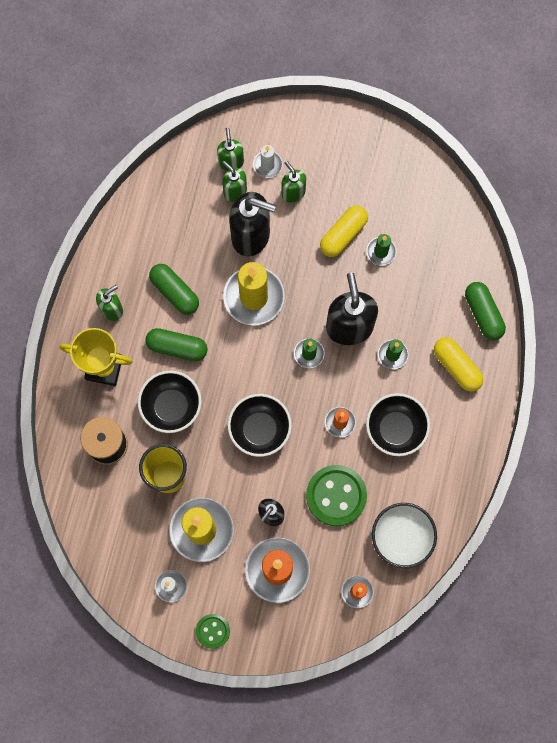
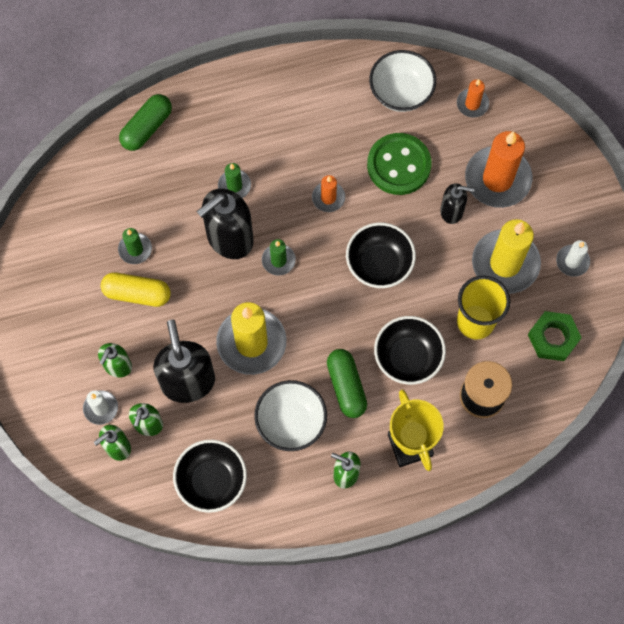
camera: 120 degrees left, 5 degrees down
(118, 529) = (553, 338): none -> green nut
(175, 292) = (291, 422): green capsule -> white bowl
(212, 631) = (586, 204): green button -> none
(395, 429) = (304, 147): black bowl -> black bowl (211, 481)
(456, 367) = (213, 125): yellow capsule -> none

